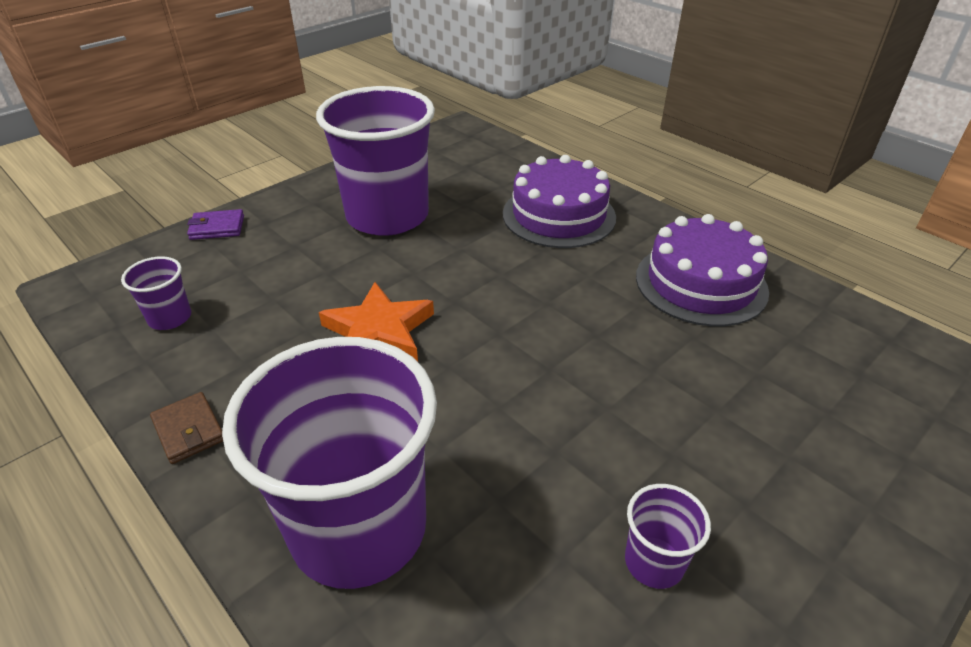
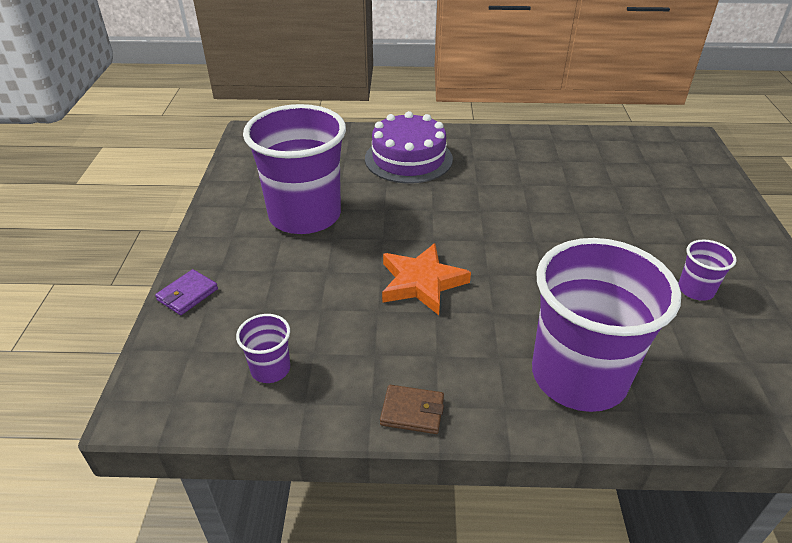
camera: 45 degrees left, 0 degrees up
(701, 283) = (532, 157): purple cake -> none

